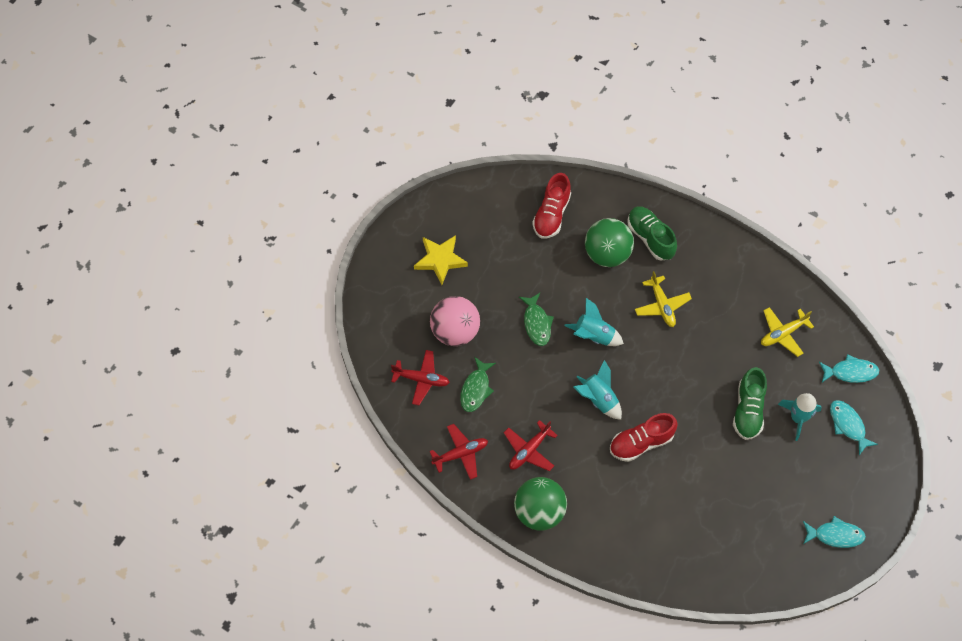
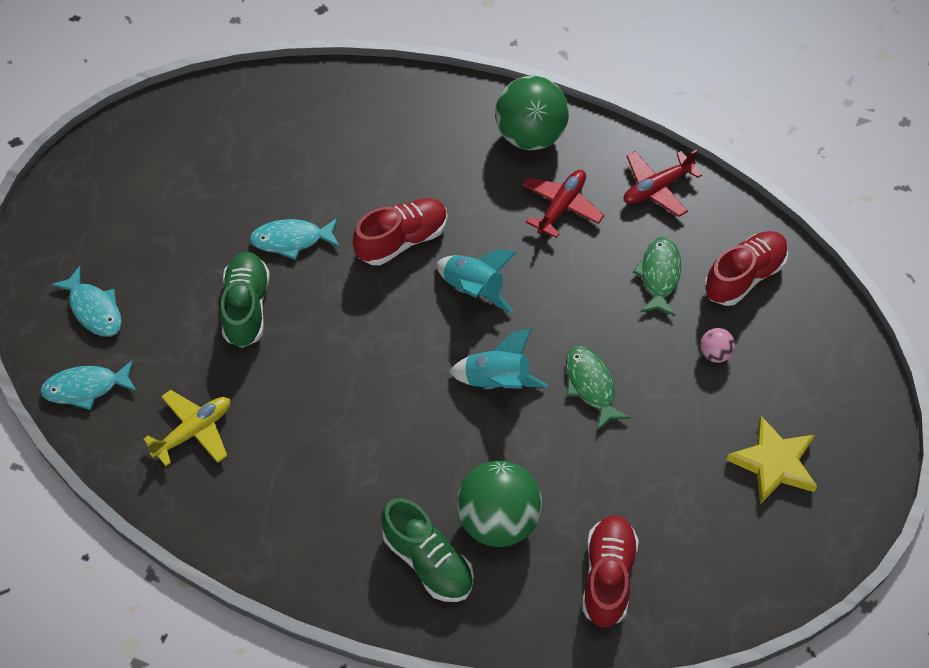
camera: 170 degrees right, 5 degrees down
(421, 379) = (744, 276): red plane -> red shoe
(455, 331) = (715, 353): pink ball -> pink ball, size x0.44
(662, 305) = (395, 446): yellow plane -> none
(798, 418) = (170, 308): turquoise rocket -> none
(835, 535) = (119, 165): turquoise fish -> turquoise fish (291, 240)

